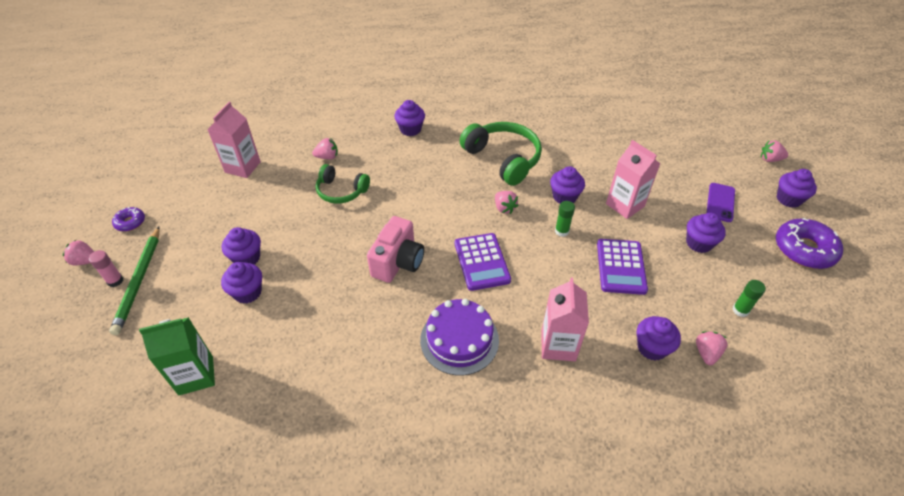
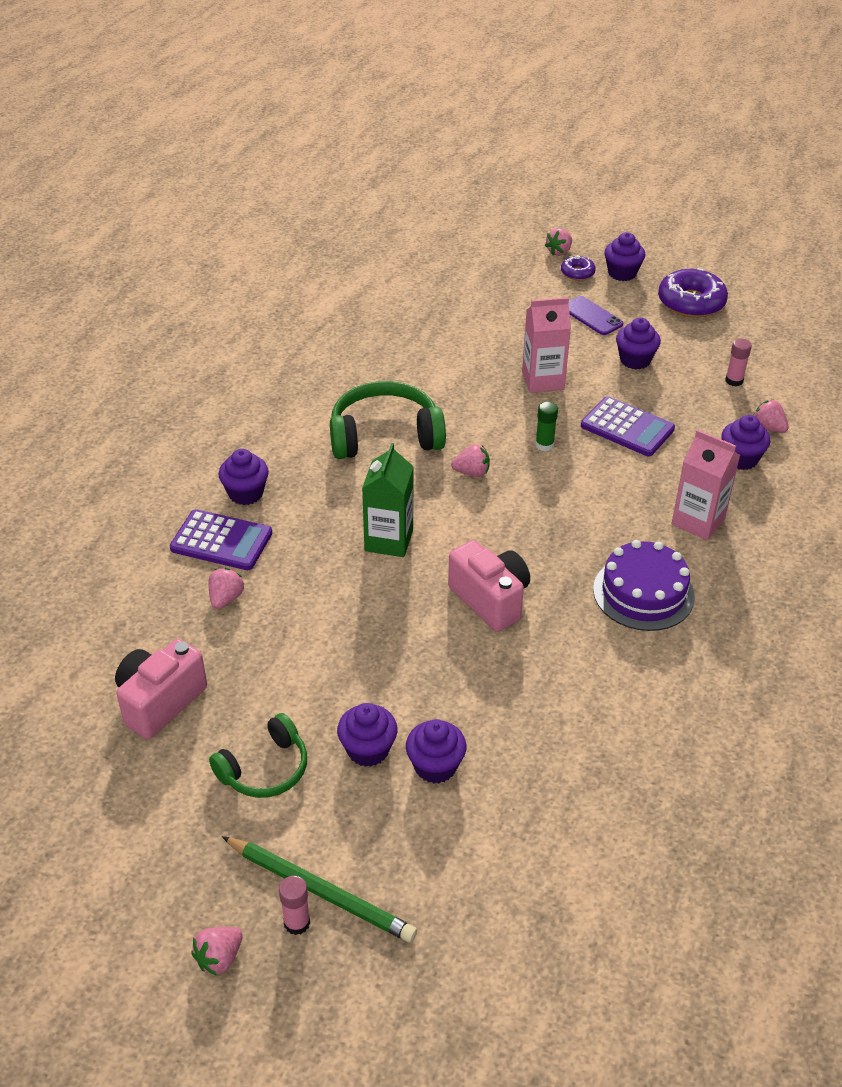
camera: 60 degrees left, 5 degrees down
(130, 222) = (172, 879): purple donut -> purple donut (577, 273)
(196, 375) = (544, 858): green carton -> green carton (389, 540)
(243, 167) = (160, 702): pink carton -> pink camera
(341, 191) = (313, 608): green headphones -> green headphones (265, 769)
(481, 262) = (543, 528): purple calculator -> purple calculator (221, 541)
(564, 197) = (493, 417): purple cupcake -> none
(740, 310) = (734, 381): green glue stick -> pink glue stick

